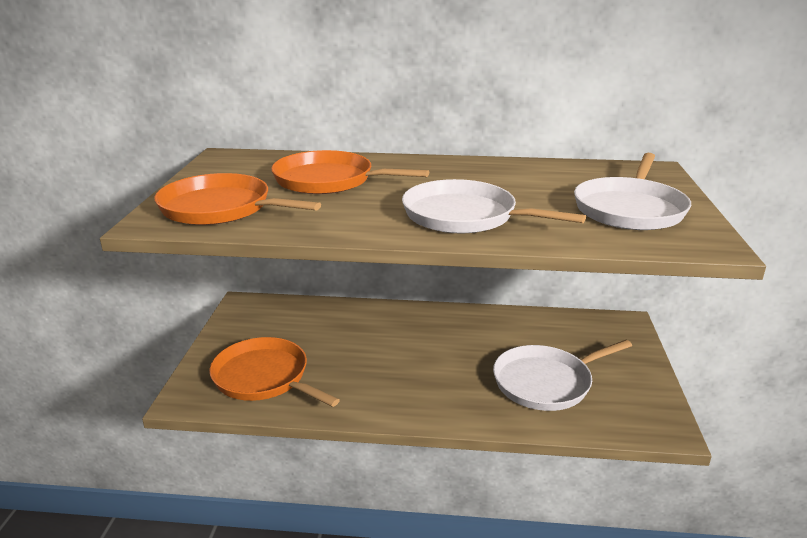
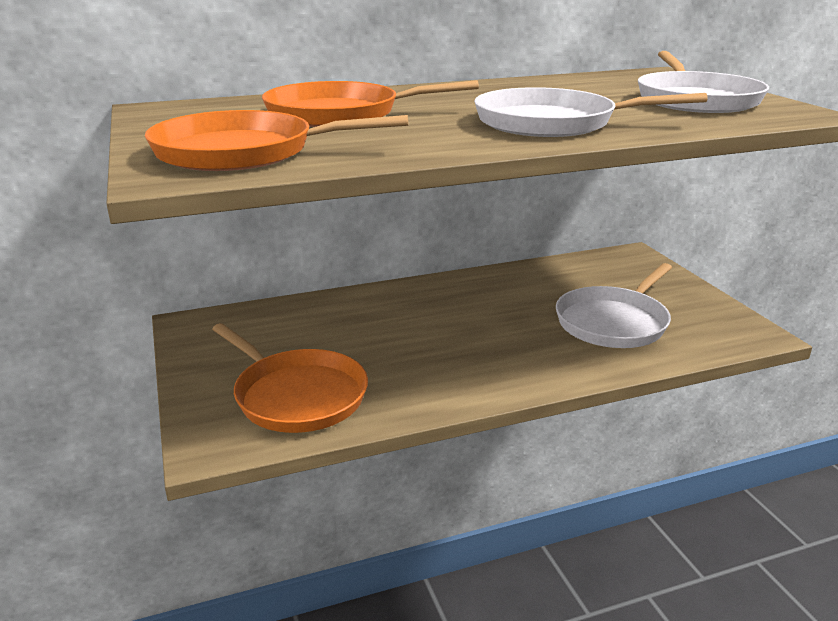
camera: 25 degrees left, 0 degrees up
(264, 377) = (297, 395): orange pan -> orange pan turned 150 degrees counterclockwise

